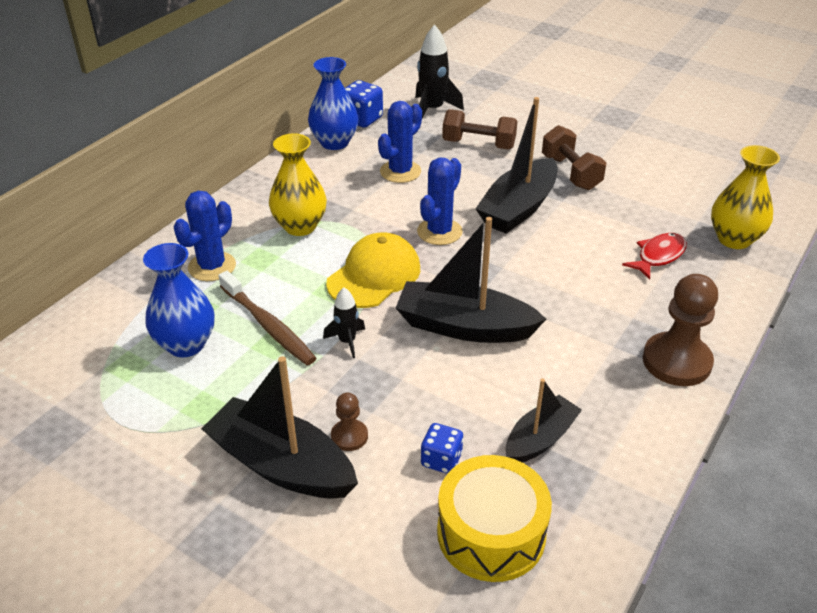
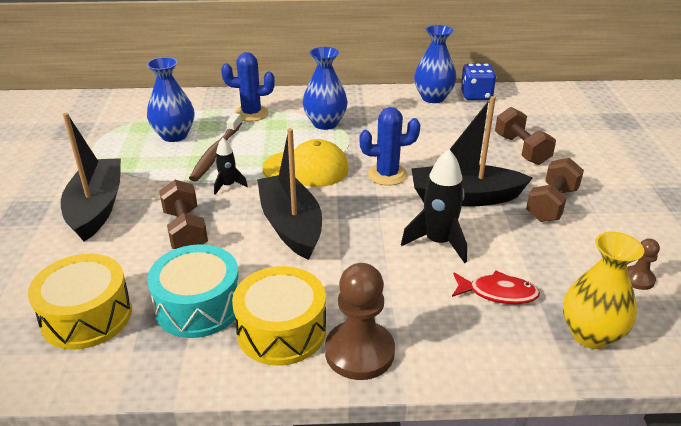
camera: 55 degrees right, 5 degrees down
(300, 226) = (325, 123): yellow vase -> blue vase
(349, 436) = (139, 222): brown pawn -> brown pawn (638, 279)
(400, 172) = (436, 133): blue cactus -> none
(403, 404) = (185, 231): none -> brown dumbbell
(432, 110) = (534, 115): black rocket -> black rocket (438, 242)
(441, 460) = (144, 267): blue dice -> none
(540, 439) = (198, 306): black boat -> turquoise drum
(617, 396) = (281, 330): none -> yellow drum

